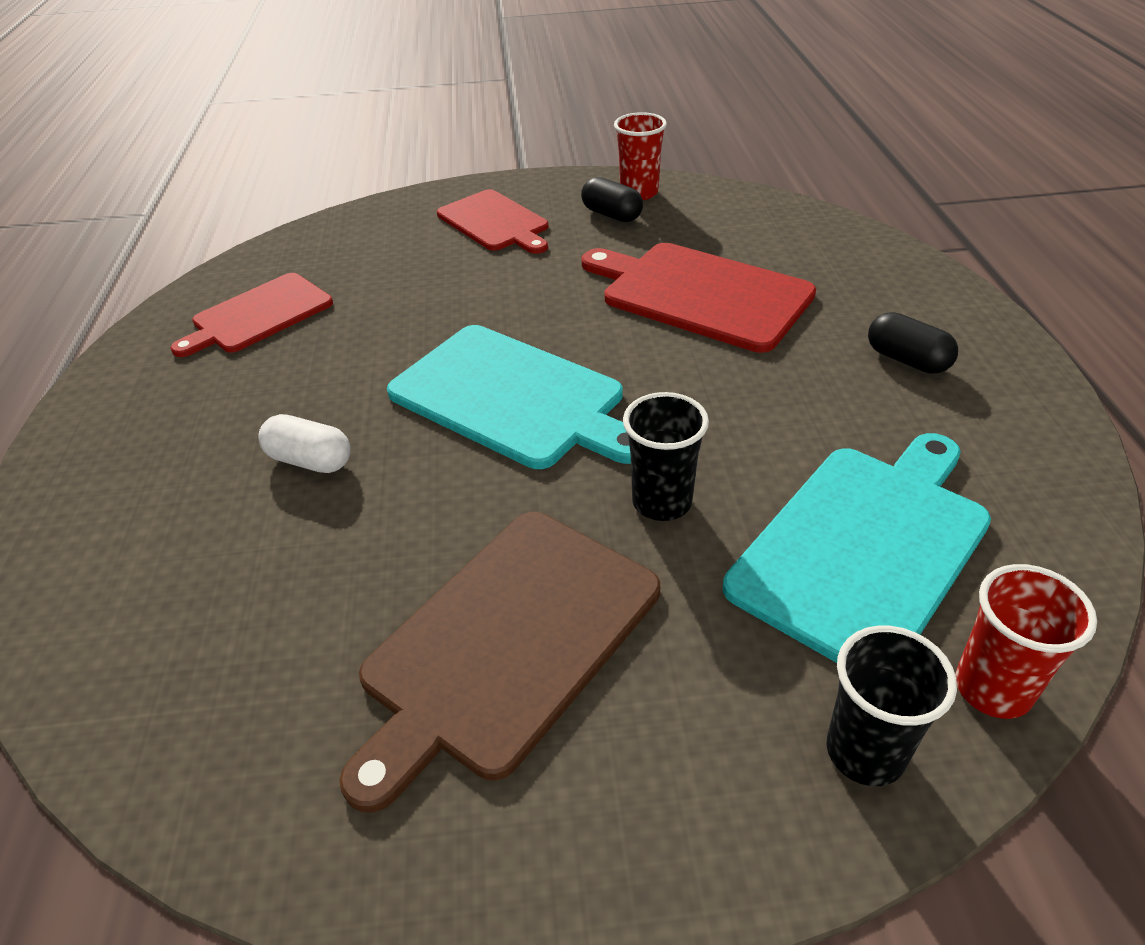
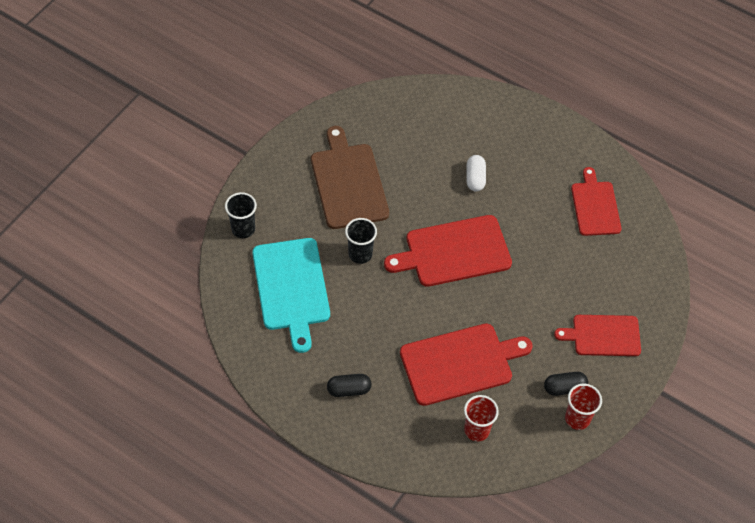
camera: 125 degrees right, 15 degrees up
(310, 460) = (475, 178): white capsule -> white capsule turned 60 degrees counterclockwise
(512, 398) = (454, 252): turquoise cutting board -> red cutting board
(992, 688) = (227, 270): red cup -> red cup (476, 430)

